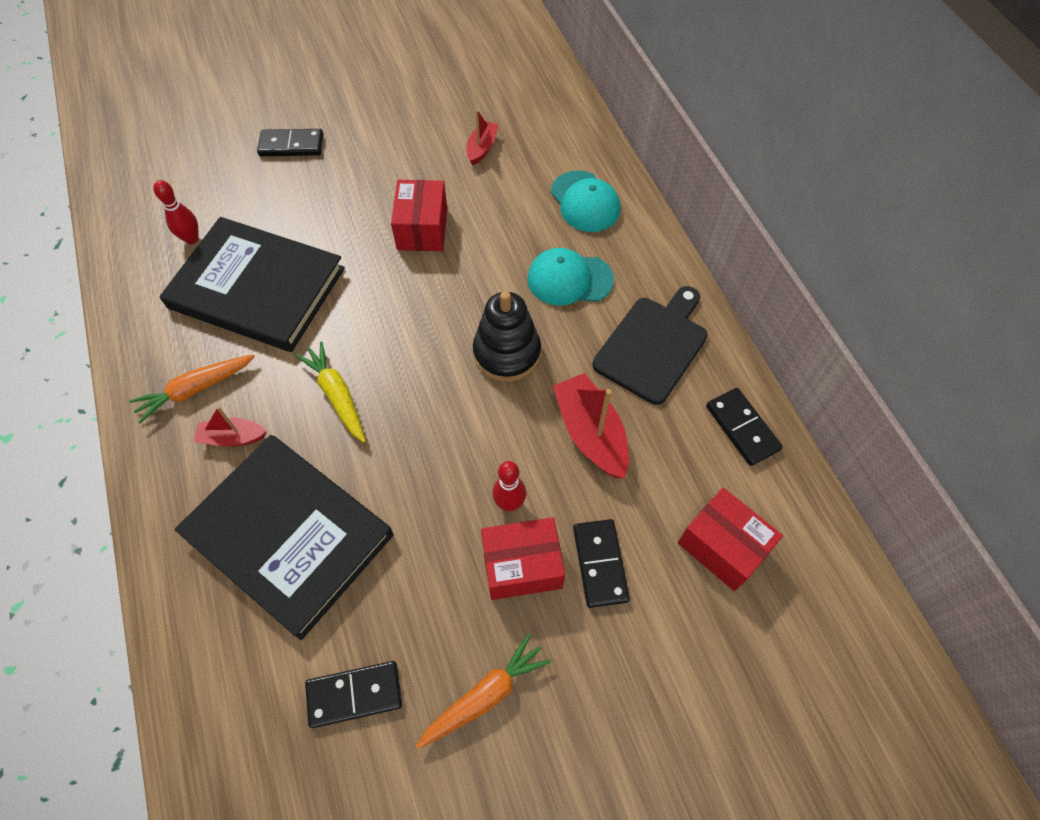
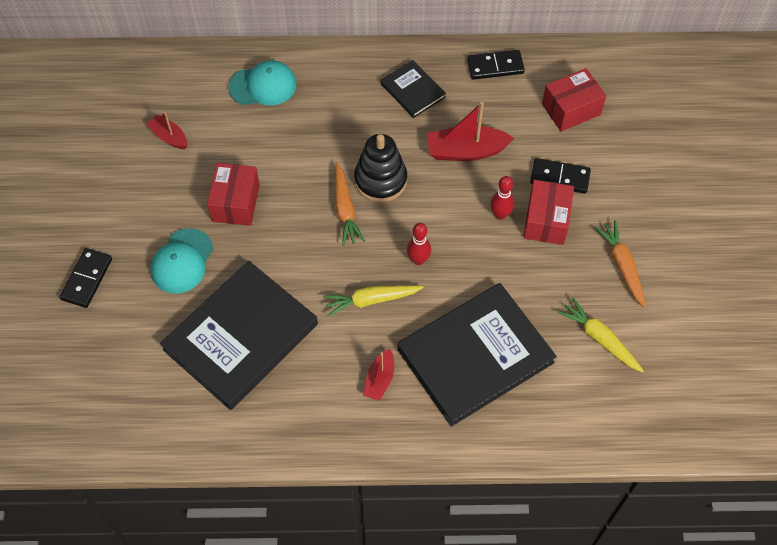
camera: 70 degrees left, 0 degrees up
(192, 239) = (160, 380): red bowling pin -> red bowling pin (418, 260)
(196, 389) = (324, 399): orange carrot -> orange carrot (345, 209)
(354, 695) = (600, 339): black domino -> yellow carrot
(422, 229) = (235, 203): red box -> red box turned 75 degrees clockwise
(569, 279) = (332, 120): turquoise cap -> turquoise cap (182, 261)
(653, 346) = (412, 91): black cutting board -> black book

